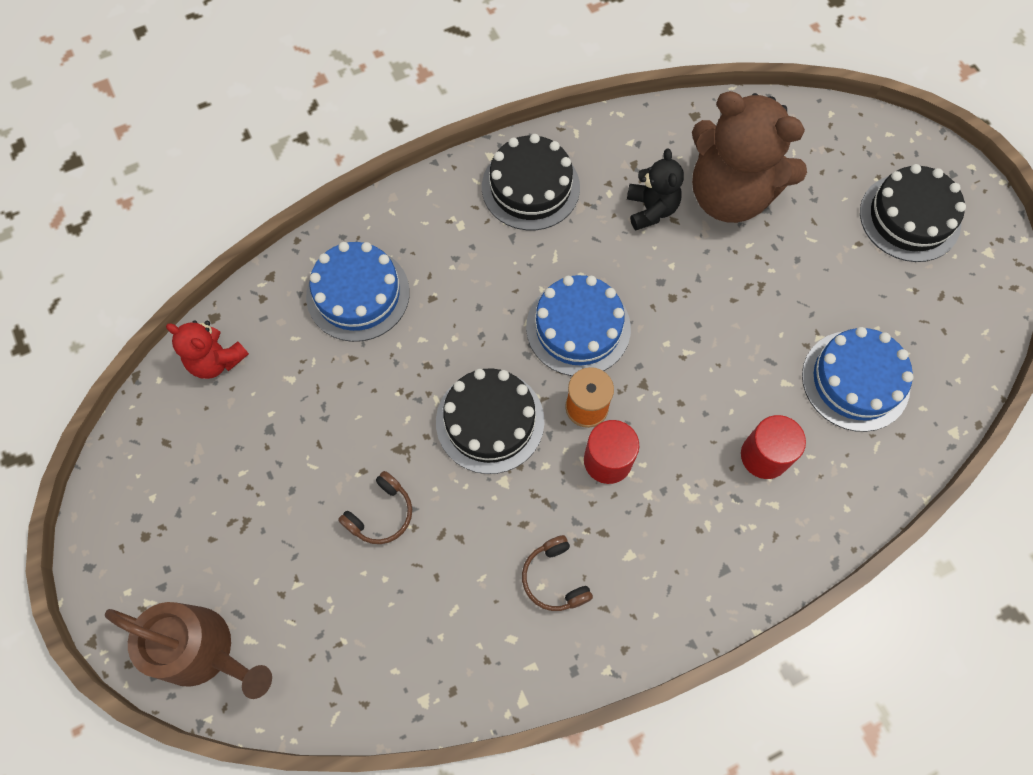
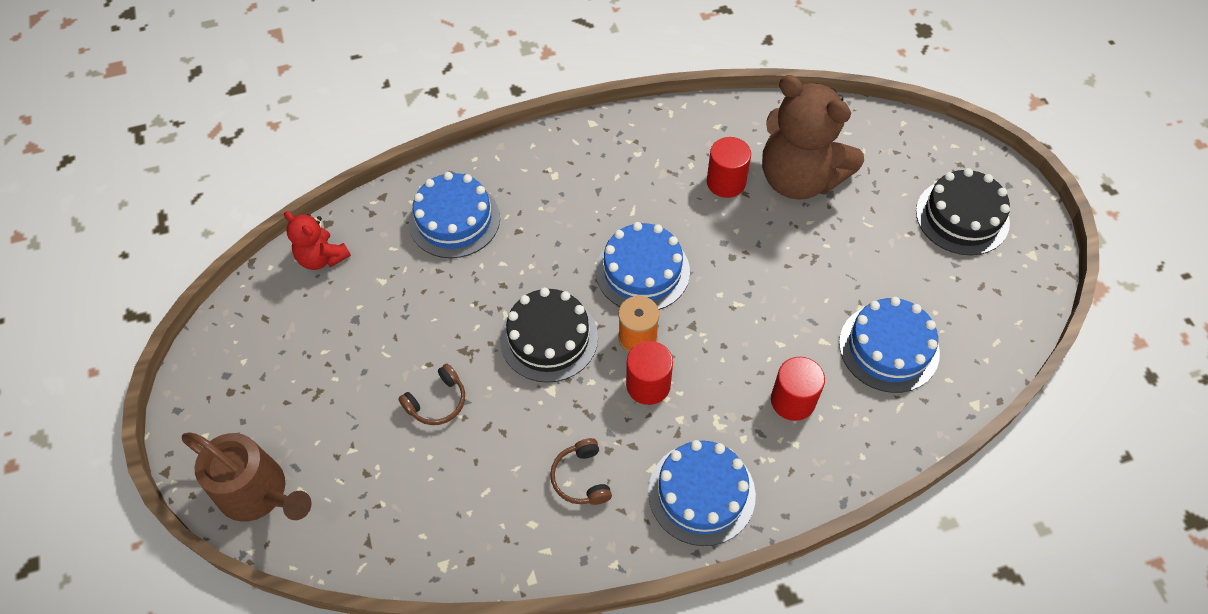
camera: 10 degrees right, 10 degrees down
(530, 187) = (622, 152): black cake -> none
(651, 209) = (726, 182): black teddy bear -> red cylinder
(685, 576) = (701, 493): none -> blue cake

